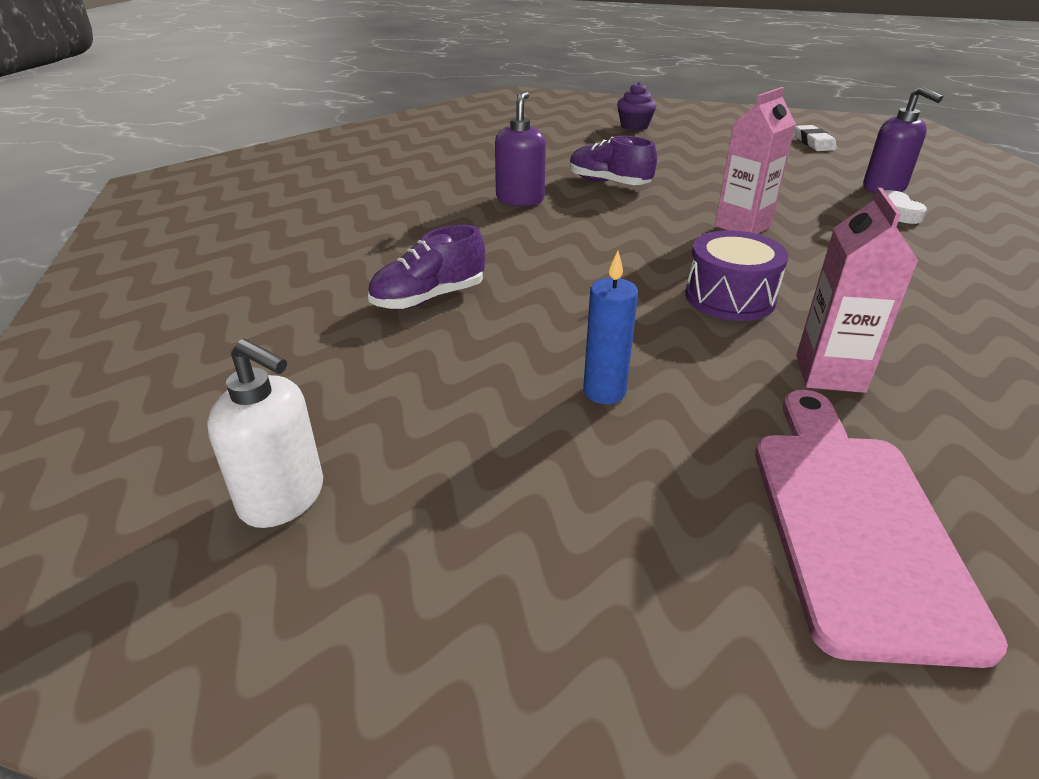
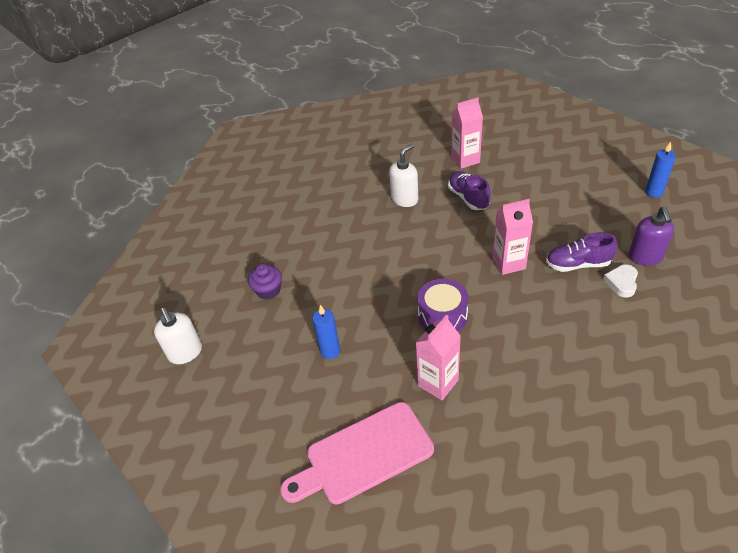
camera: 35 degrees right, 10 degrees up
(429, 298) = (303, 264): purple shoe -> purple shoe (578, 264)
(520, 199) = (405, 199): purple soap dispenser -> white soap dispenser
(561, 154) = (465, 160): none -> pink carton
(634, 126) = (541, 139): purple cupcake -> purple cupcake (268, 290)
(813, 142) = (653, 192): white eraser -> blue candle
(853, 523) = (363, 455): pink cutting board -> pink cutting board turned 150 degrees counterclockwise

